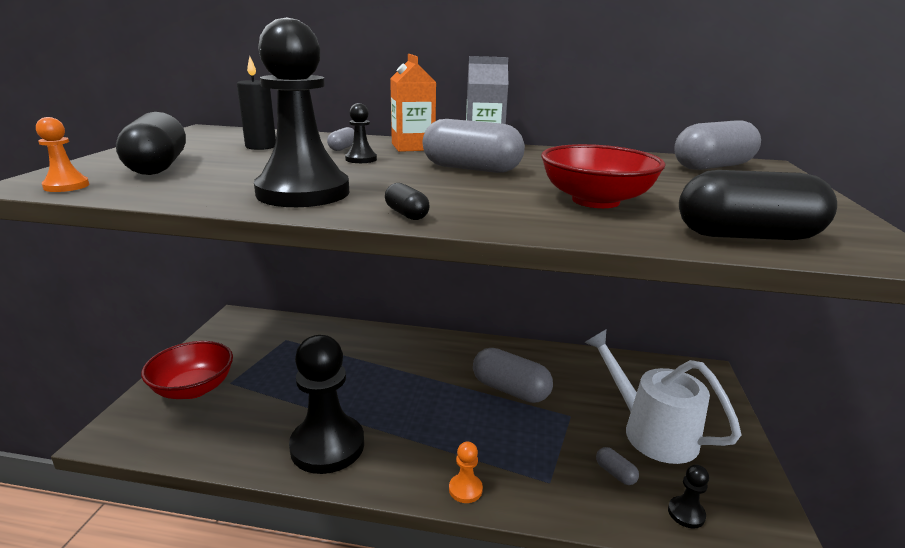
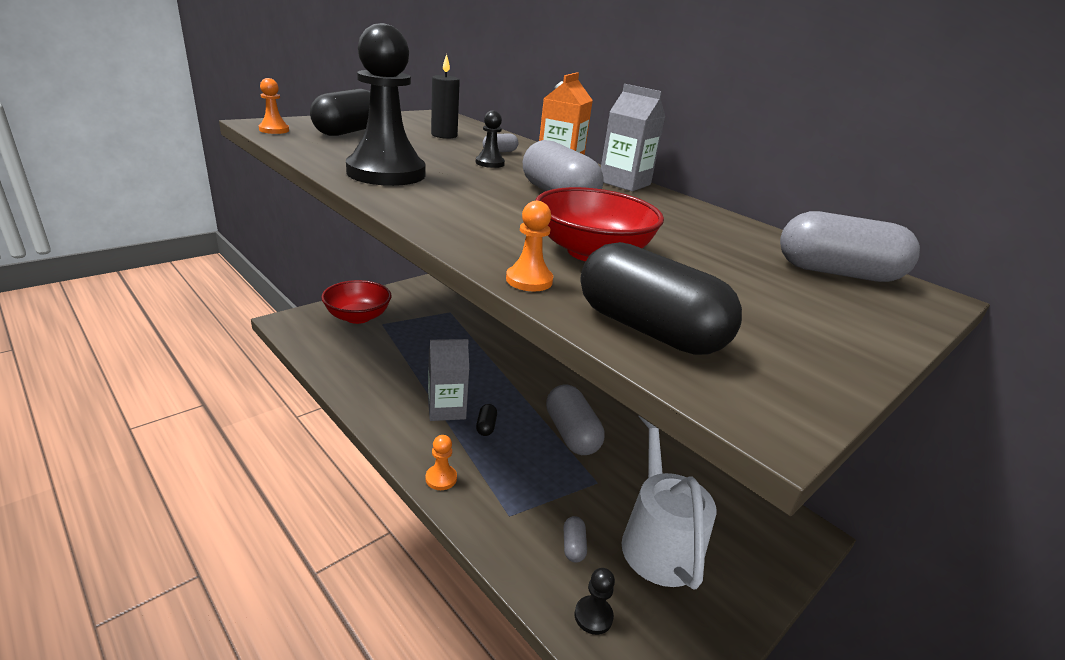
camera: 35 degrees right, 5 degrees up
(327, 446) = (390, 396): black pawn -> none
(393, 427) = (446, 409): none -> grey carton
(406, 214) = (412, 208): black capsule -> black capsule (486, 426)
(620, 234) = (529, 280): none -> orange pawn

